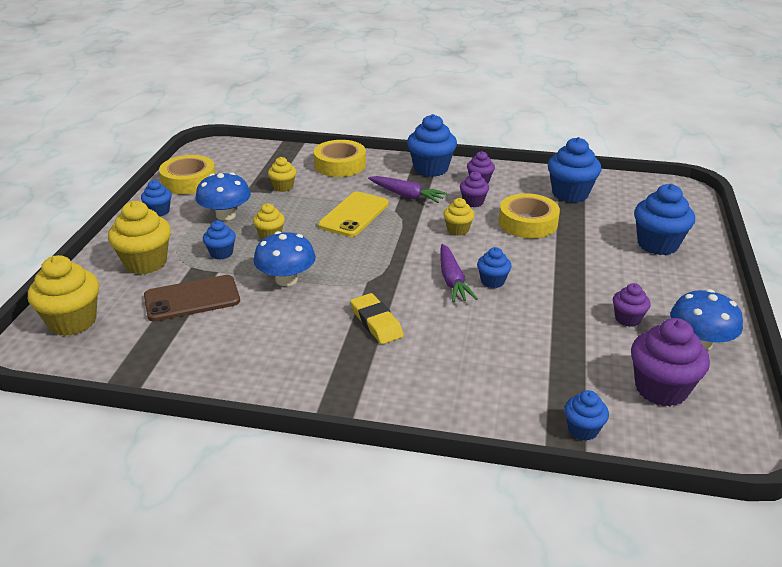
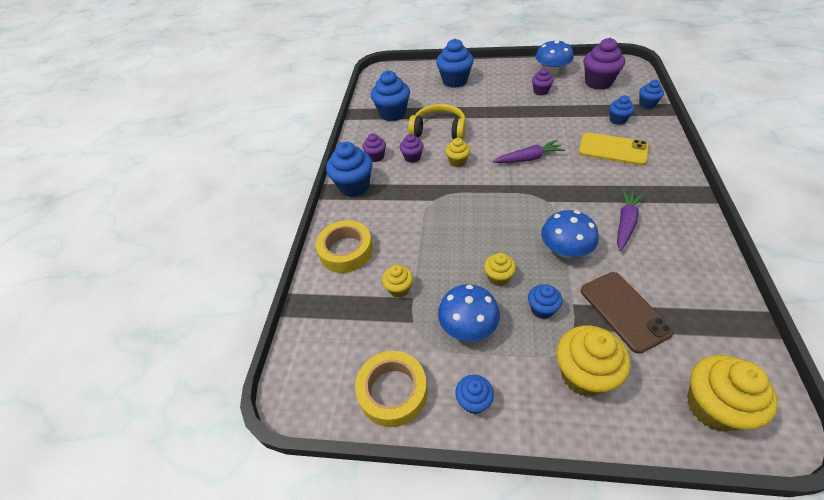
camera: 90 degrees left, 15 degrees up
(354, 215) = (446, 224): yellow phone -> yellow phone (613, 149)
(376, 322) = (597, 189): yellow eraser -> none
(406, 195) = (406, 195): purple carrot -> purple carrot (625, 223)
(492, 281) = (522, 141): blue cupcake -> blue cupcake (618, 120)
(528, 223) = (439, 130): yellow tape -> yellow headphones

